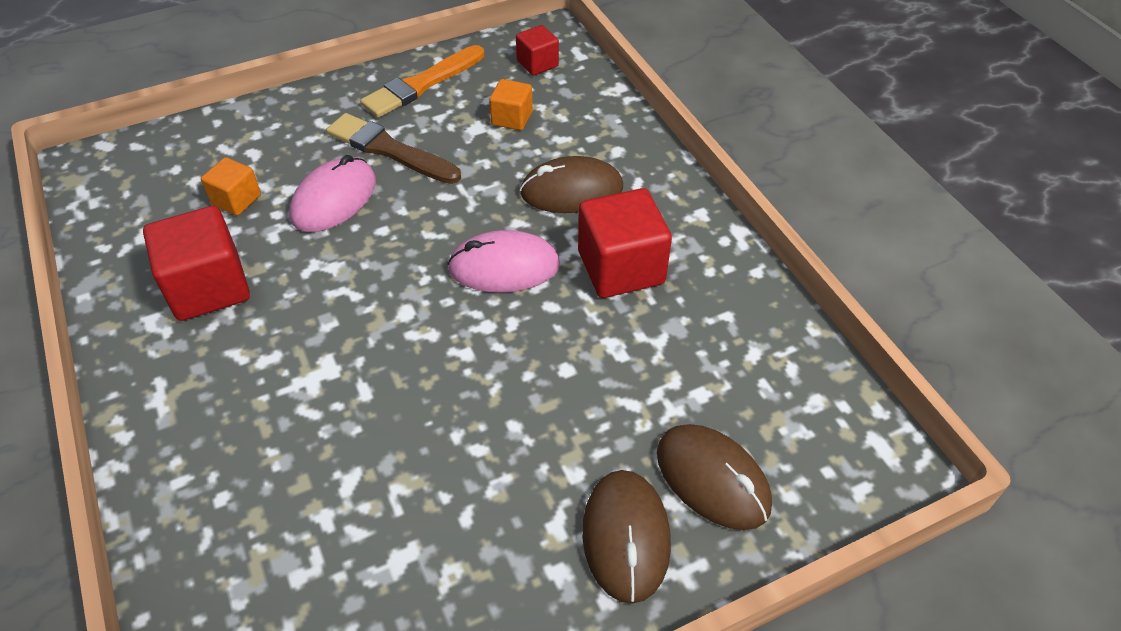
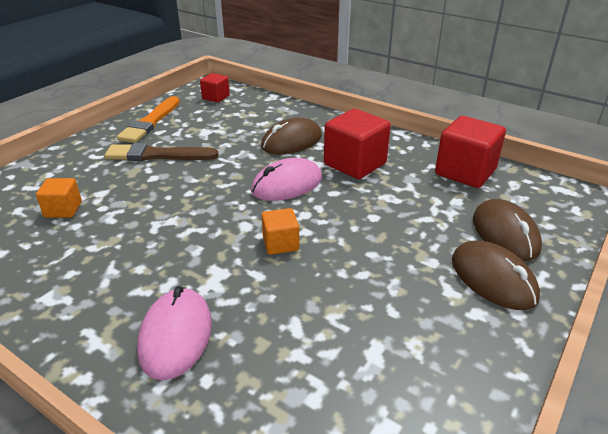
camera: 30 degrees left, 15 degrees down
(208, 287) = (82, 262): red cube -> red cube (465, 172)
(334, 199) = (140, 188): pink mouse -> pink mouse (175, 335)
(512, 118) = (223, 122): orange cube -> orange cube (280, 243)
(713, 479) = (505, 233): brown mouse -> brown mouse turned 60 degrees clockwise

